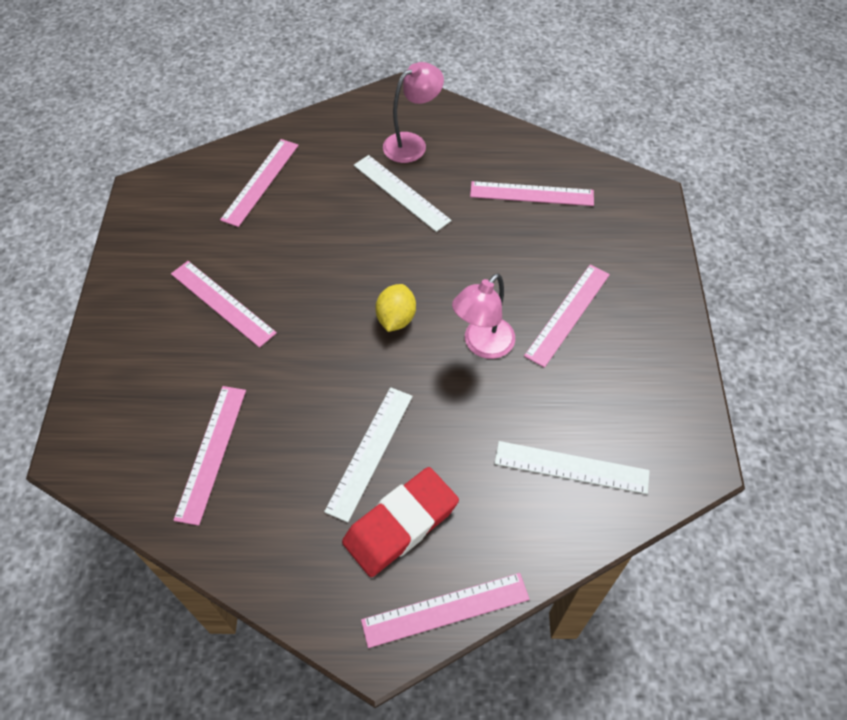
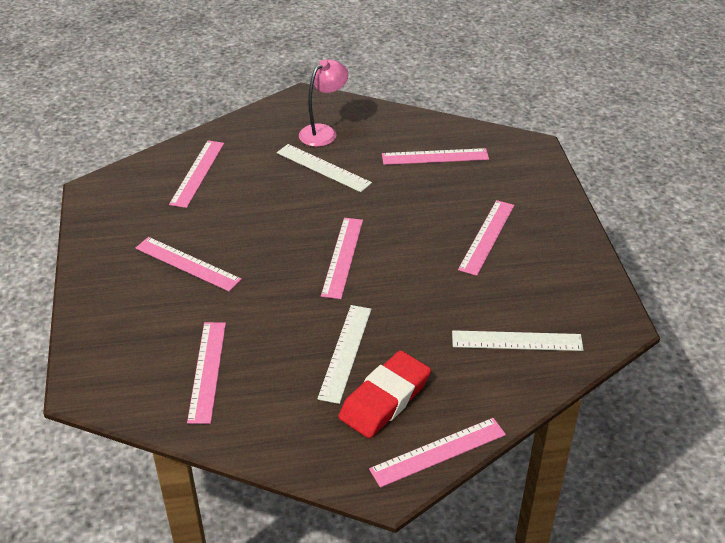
camera: 10 degrees left, 15 degrees down
(396, 319) = (342, 257): yellow lemon -> pink ruler
(482, 345) = (421, 267): pink lamp -> none

